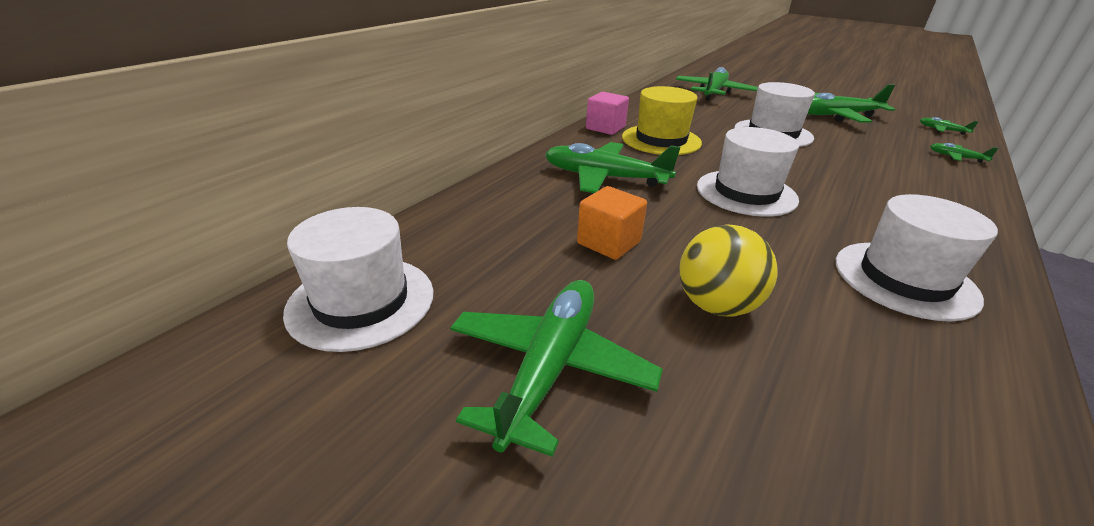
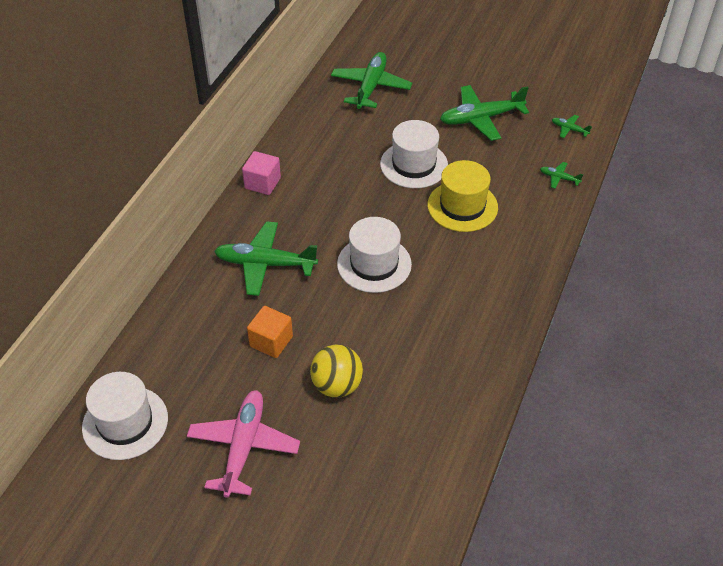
camera: 10 degrees left, 15 degrees up
(550, 367) = (244, 446): green plane -> pink plane
(661, 140) = (312, 196): yellow hat -> yellow hat (462, 206)
(904, 279) = (457, 341): white hat -> none

